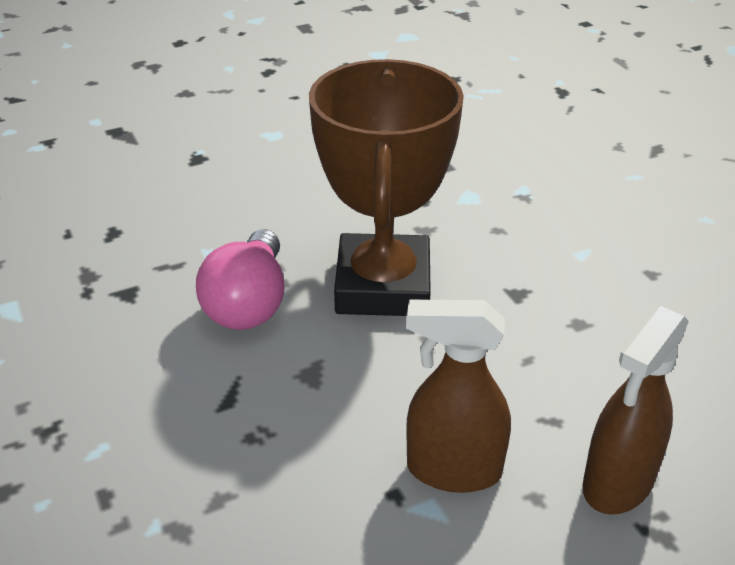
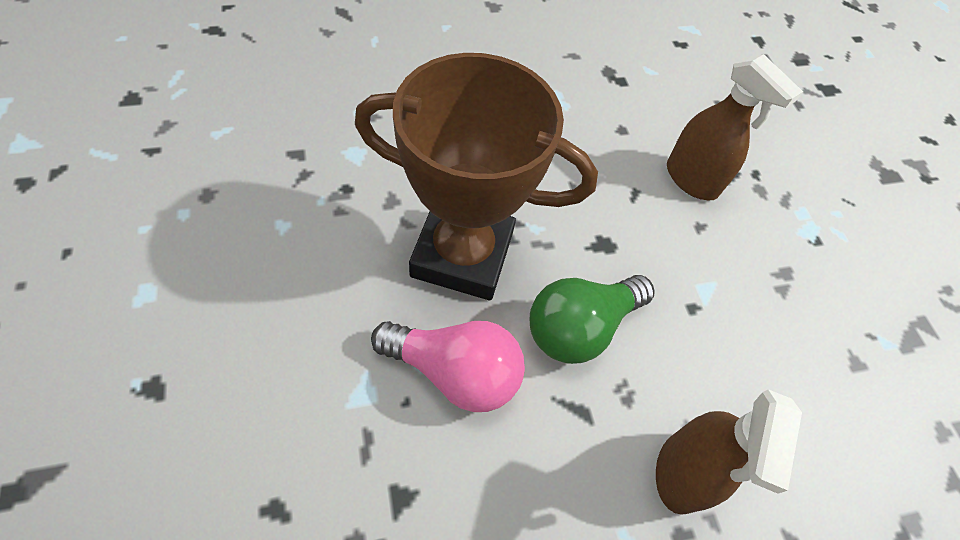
camera: 85 degrees left, 20 degrees up
(328, 387) = (580, 327): none -> green light bulb
(453, 470) = (674, 265): brown spray bottle -> brown spray bottle (681, 473)

